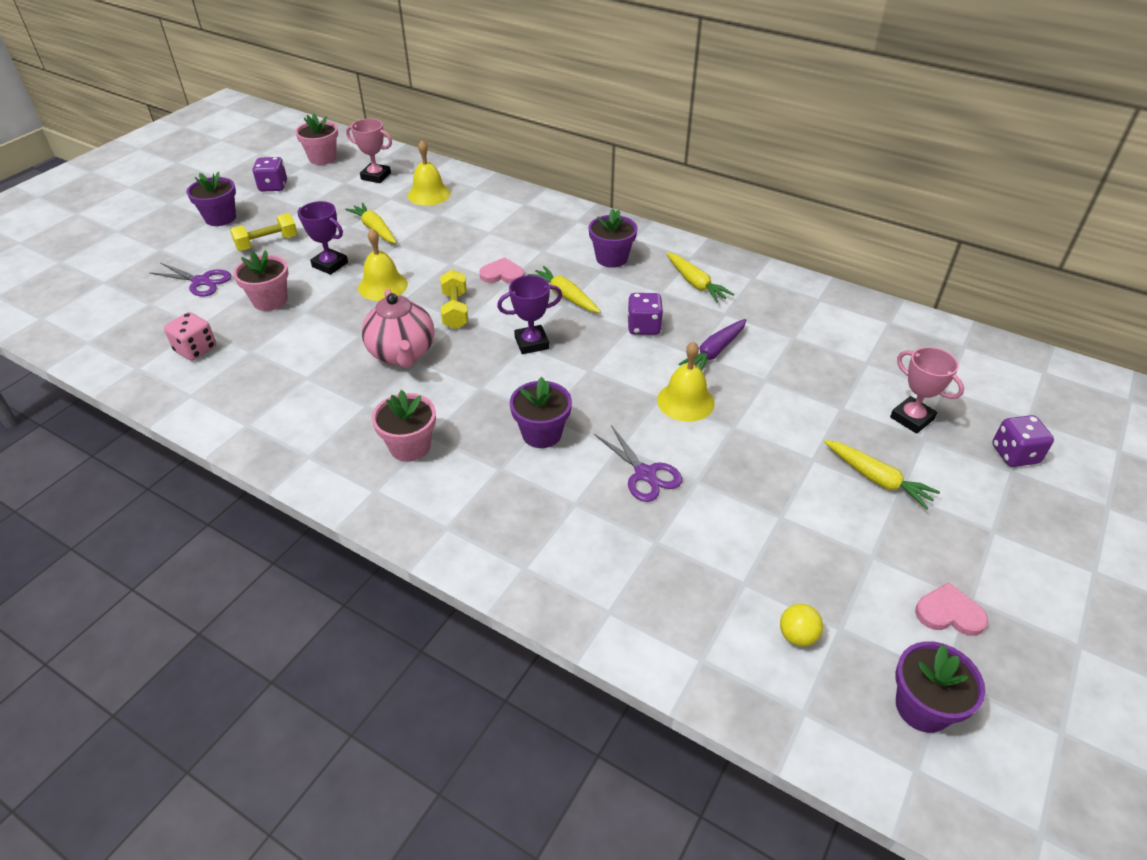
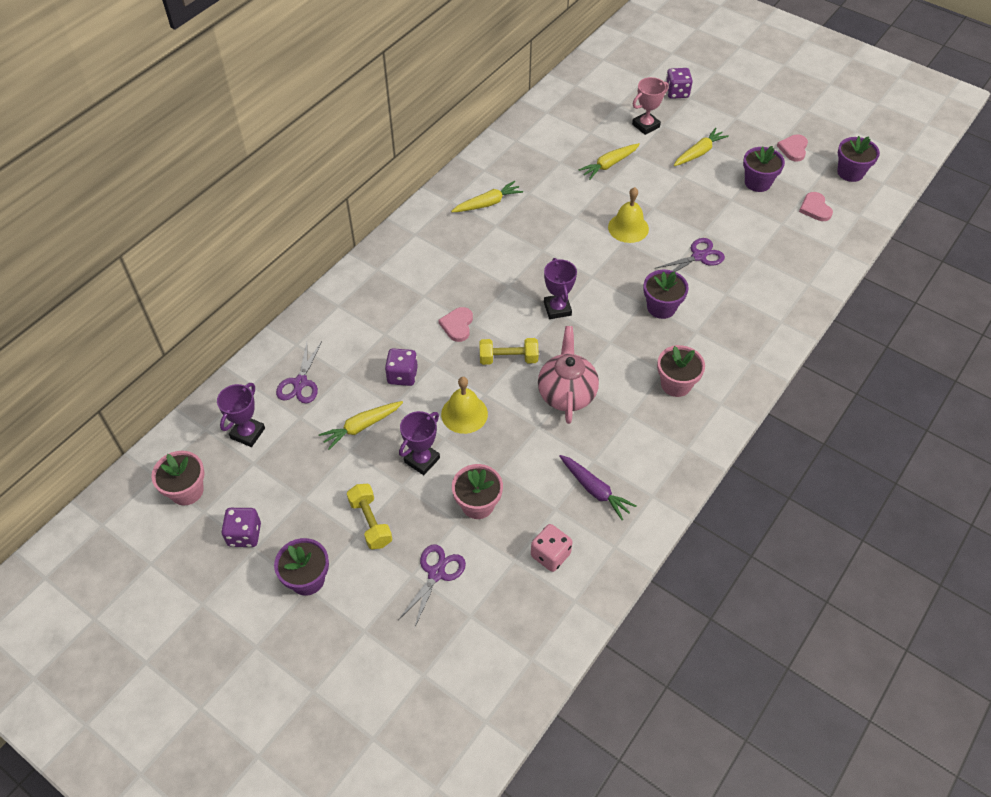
camera: 85 degrees left, 10 degrees up
(376, 176) = (247, 433): pink trophy -> purple trophy
(402, 354) = (566, 394): pink teapot -> pink teapot turned 75 degrees counterclockwise
(429, 194) = (300, 383): yellow bell -> purple scissors
(565, 296) = (496, 284): yellow carrot -> yellow carrot (609, 164)
(611, 258) = (443, 250): purple flower pot -> purple flower pot (757, 182)
(643, 327) = (542, 240): purple dice -> purple dice (402, 375)
(714, 352) = (574, 205): purple carrot -> purple carrot (594, 490)
(797, 636) = (815, 208): yellow ball -> pink heart

